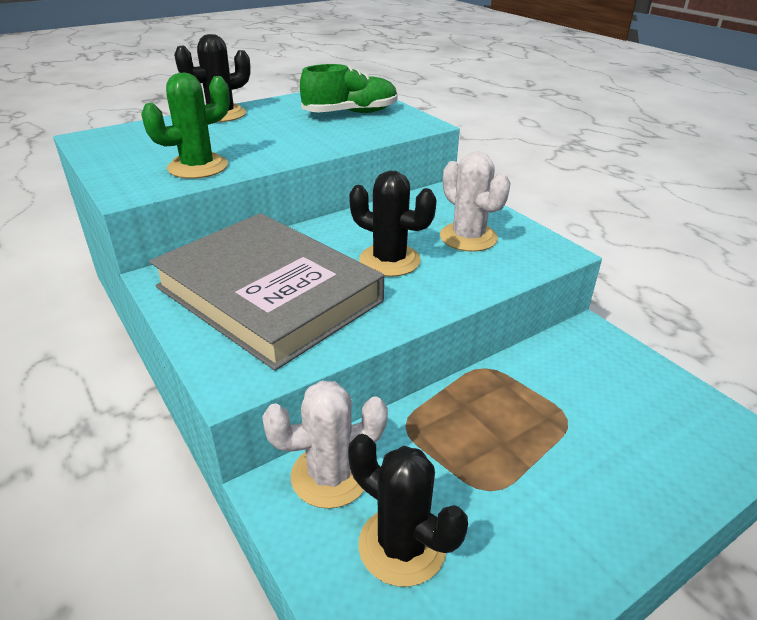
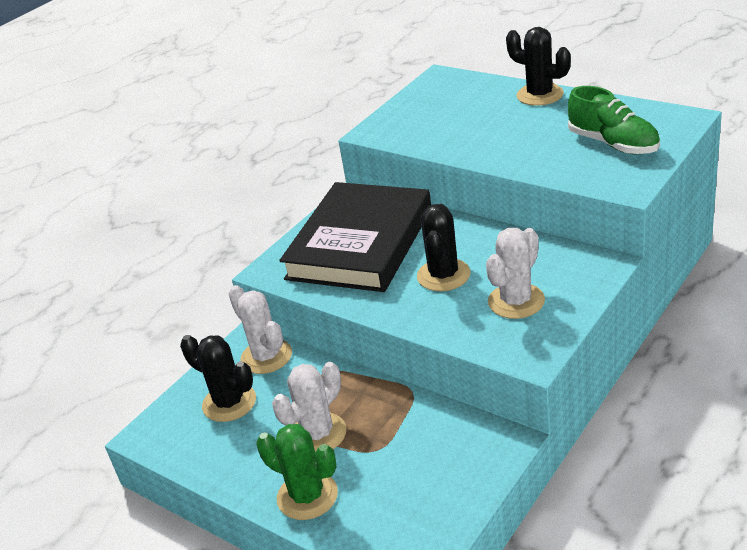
camera: 75 degrees right, 0 degrees up
(198, 167) = (428, 135): green cactus -> green cactus (307, 496)
(268, 294) = (360, 243): grey book -> black book
(402, 546) = (229, 403): black cactus -> black cactus turned 75 degrees counterclockwise
(519, 462) = (318, 434): none -> white cactus

